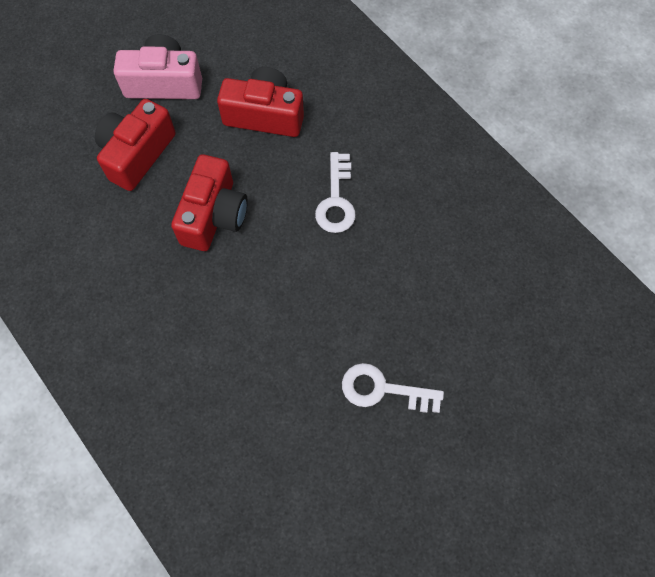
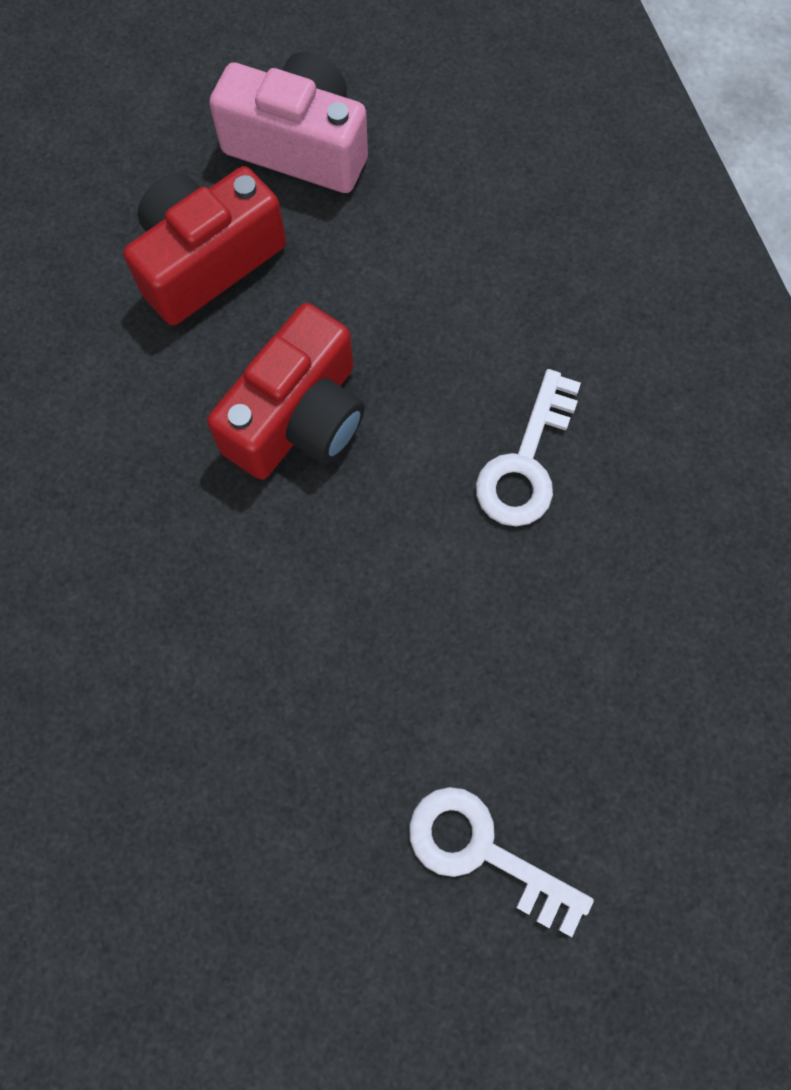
camera: 20 degrees right, 5 degrees up
(264, 115) = (454, 261): red camera -> none

